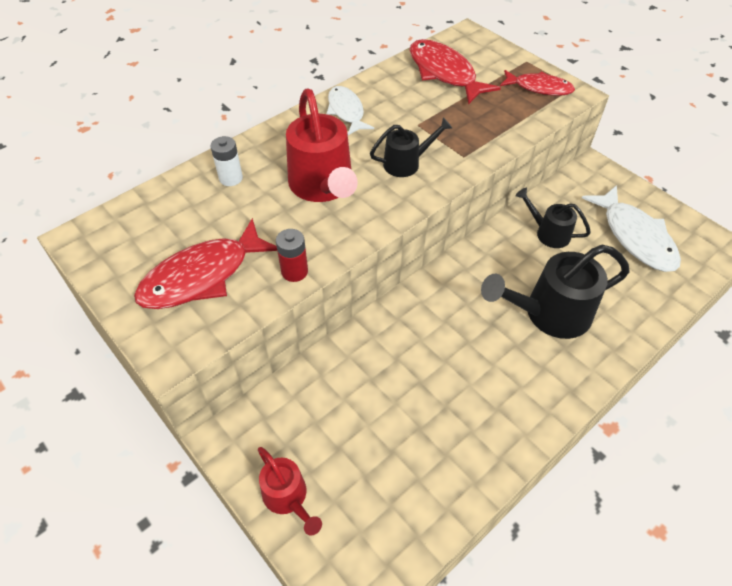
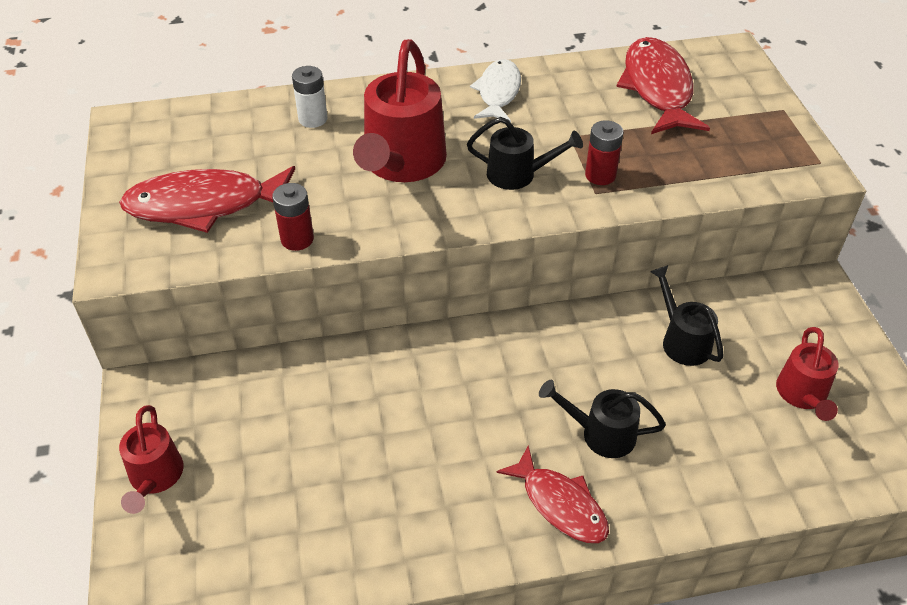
camera: 30 degrees right, 5 degrees down
(457, 143) = (600, 175): none -> red battery
(539, 88) = (770, 147): red fish -> red fish (560, 504)
(548, 314) = (600, 434): black watering can -> black watering can, size x0.56
(635, 237) = (803, 396): white fish -> red watering can

